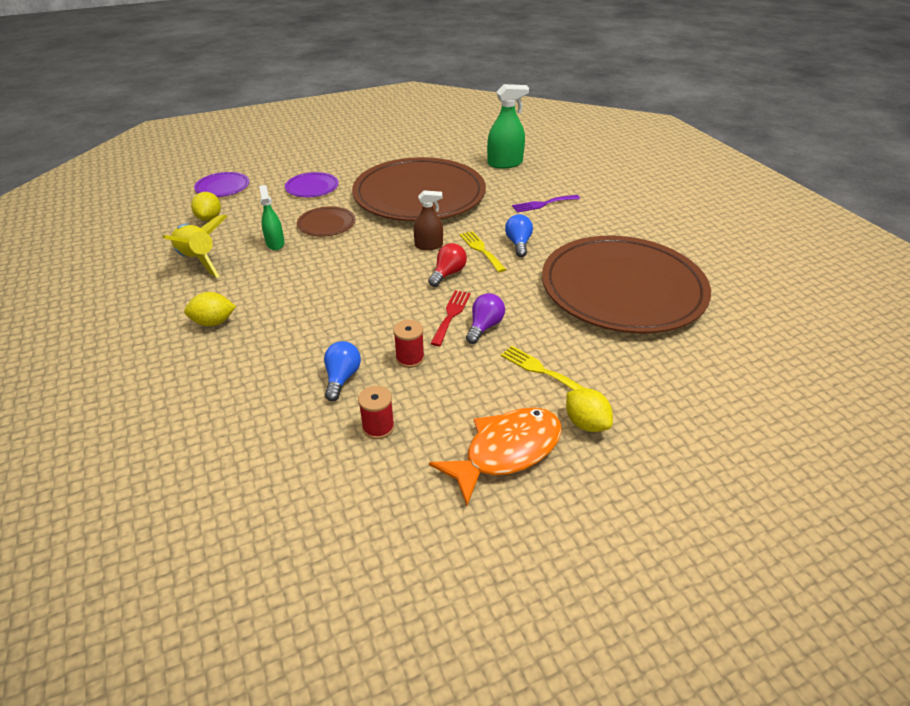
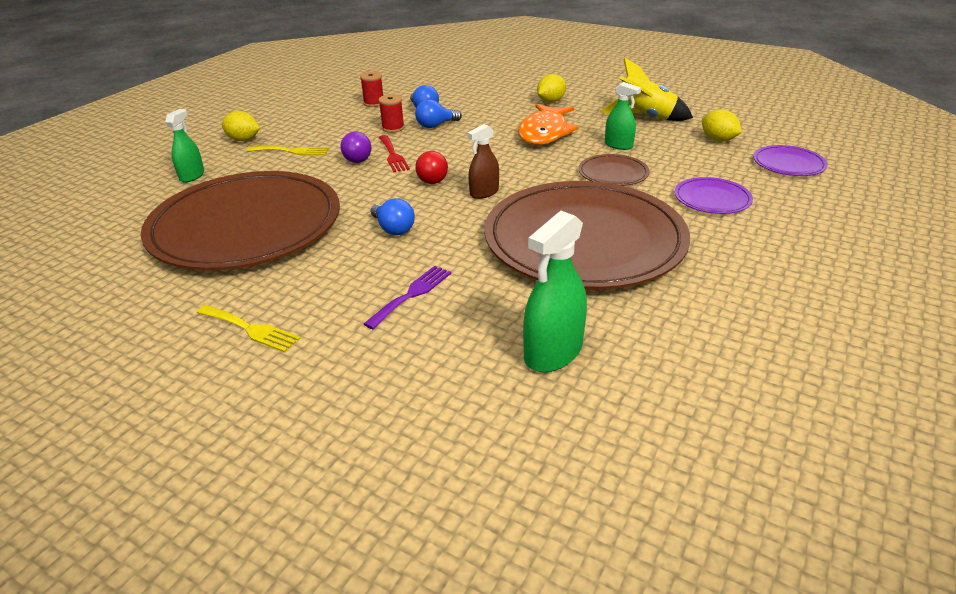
camera: 145 degrees right, 5 degrees down
(366, 340) = (435, 125): none -> blue light bulb
(481, 250) = (427, 208): yellow fork -> yellow fork (250, 329)
(506, 451) = (288, 117): orange fish -> orange fish (544, 133)
(661, 377) = (192, 176): none -> green spray bottle

